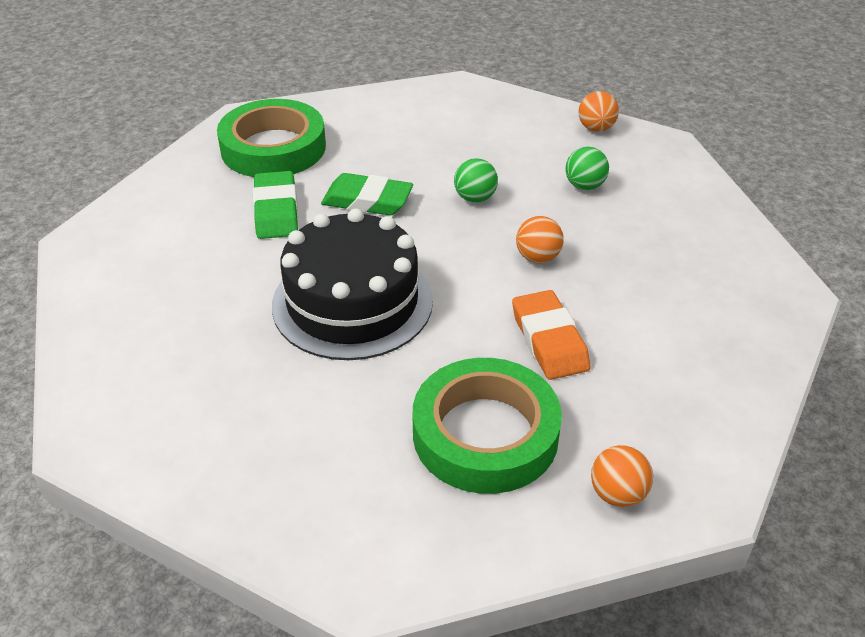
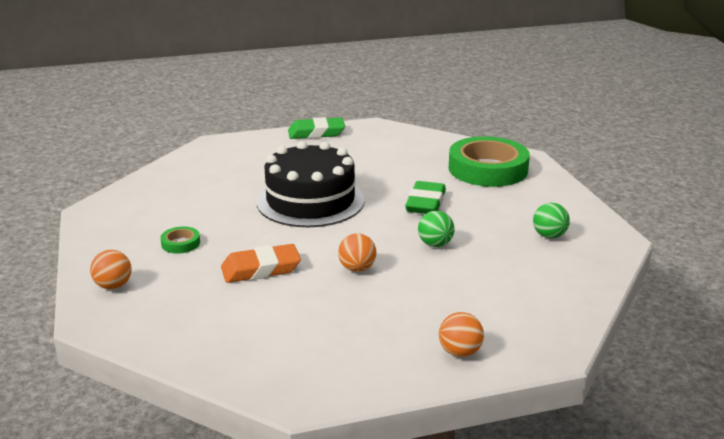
camera: 90 degrees right, 15 degrees down
(276, 211) = (409, 174): green eraser -> green eraser (316, 133)
(485, 434) = (180, 243): green tape -> green tape, size x0.41
(584, 186) = (462, 296): green ball -> green ball (549, 236)
(596, 128) = (568, 309): orange ball -> orange ball (460, 352)

